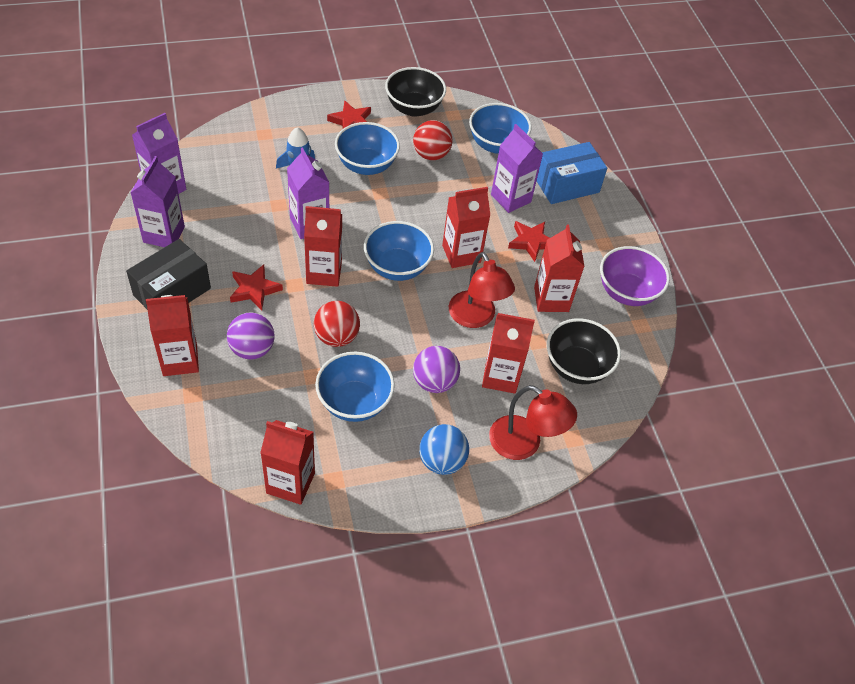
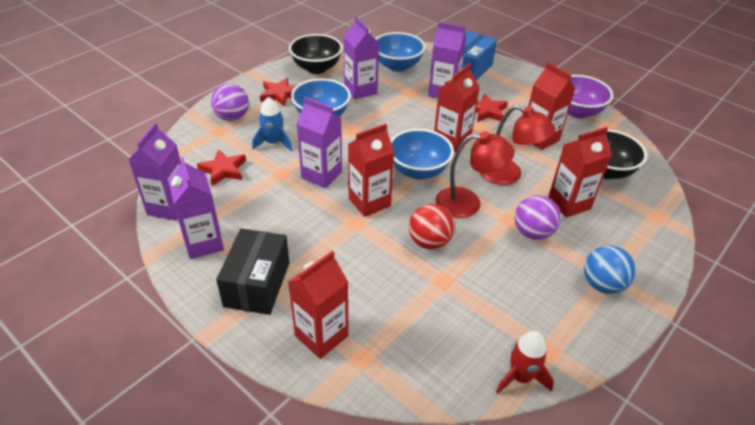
camera: 30 degrees left, 10 degrees down
(252, 349) = (374, 290): purple ball -> purple ball (232, 117)
(254, 289) = (327, 243): red star -> red star (223, 170)
(290, 483) = (520, 377): red carton -> red rocket
(354, 402) = (496, 282): blue bowl -> none
(431, 154) = (360, 90): red ball -> purple carton
(524, 444) = (636, 238): red lamp -> red lamp (468, 203)

